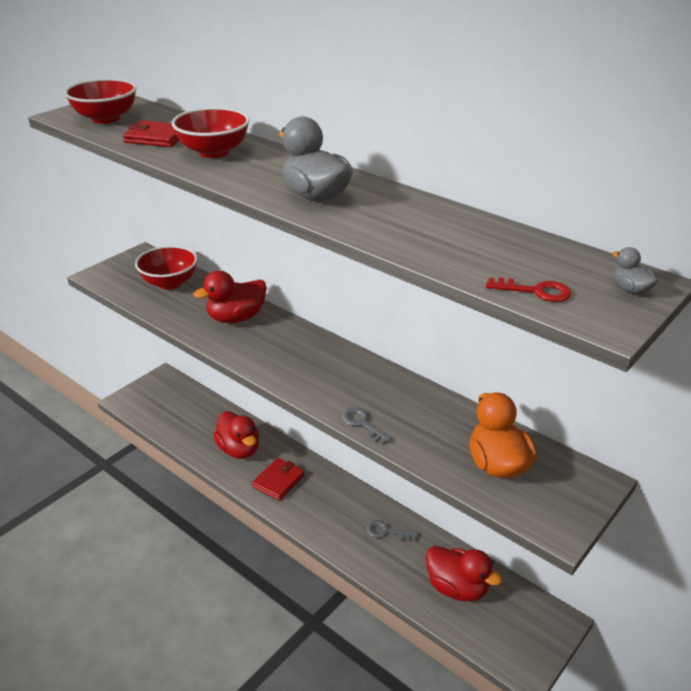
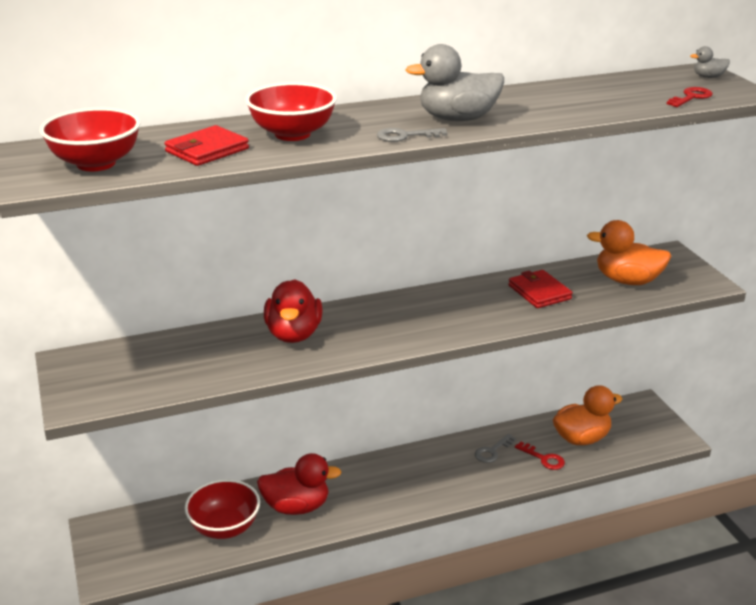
camera: 60 degrees left, 5 degrees down
(169, 283) = (166, 357): red bowl -> red bowl (224, 527)
(278, 481) = (370, 494): red wallet -> red wallet (539, 292)
(362, 424) = (532, 319): grey key -> grey key (405, 136)
(404, 570) = (544, 458): none -> red key
(457, 588) = (581, 438): red duck -> orange duck

